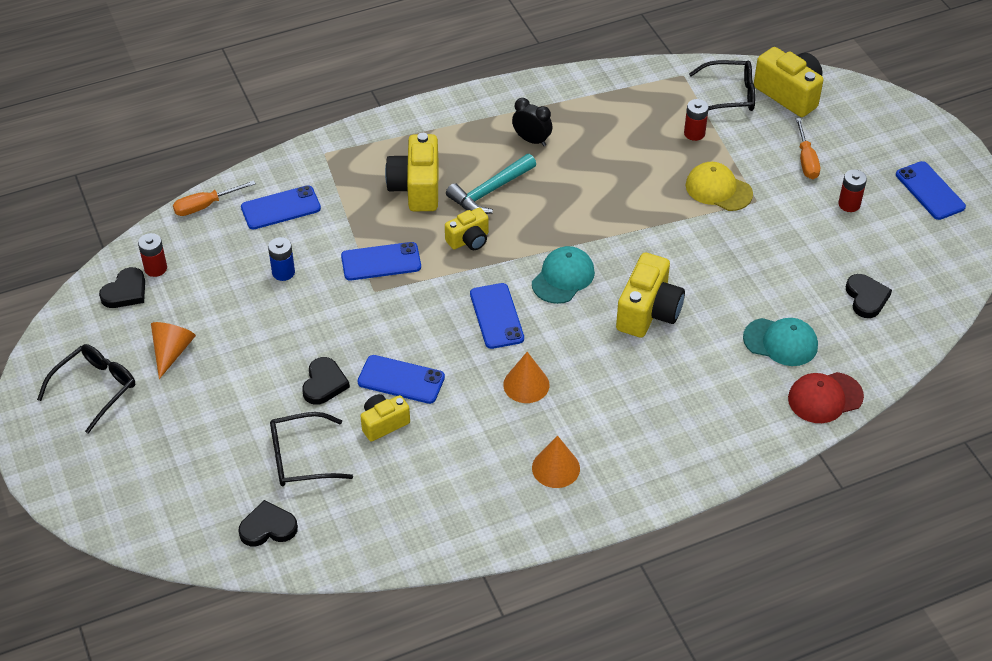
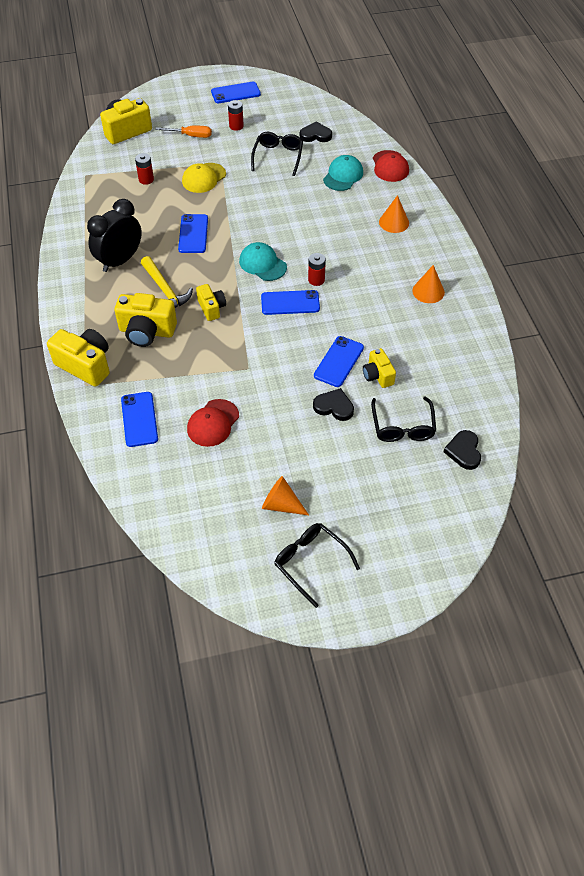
camera: 80 degrees left, 5 degrees up
(125, 291) = (204, 536): black heart -> none
(155, 268) = (183, 512): red battery -> red battery (316, 280)
(205, 206) = (118, 472): orange screwdriver -> none
(283, 272) = (213, 423): blue battery -> red cap
(381, 262) = (219, 361): blue phone -> blue phone (193, 234)
(490, 191) = (165, 290): turquoise hammer -> yellow hammer
(526, 384) = (355, 296): orange cone -> orange cone (394, 222)
(531, 140) = (120, 261): black clock -> black clock, size x1.75
(648, 312) = (304, 228): yellow camera -> yellow camera (85, 365)
(729, 95) = (115, 157): black glasses -> black glasses (278, 157)

